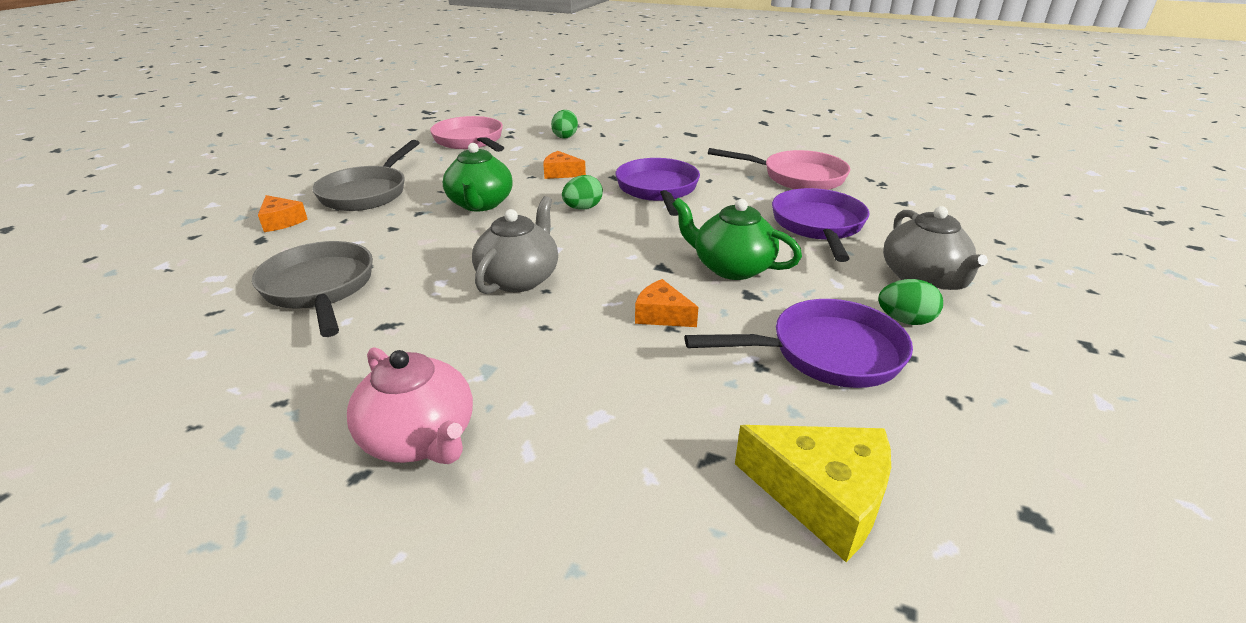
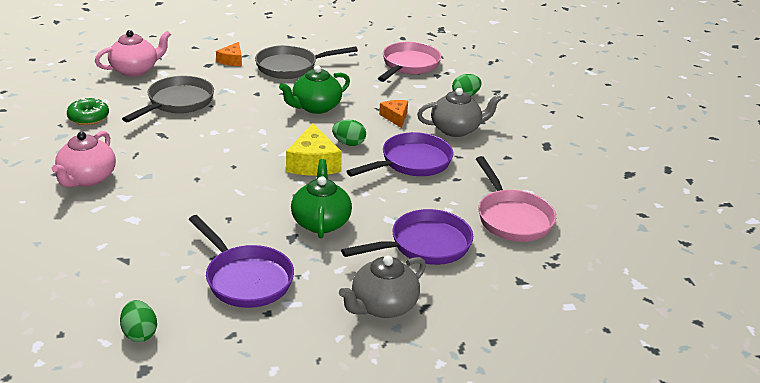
camera: 55 degrees right, 0 degrees up
(159, 299) = (135, 70): none -> pink teapot
(223, 385) = (88, 117): none -> green donut
(519, 278) = (238, 153): grey teapot -> grey teapot (456, 129)
(662, 315) = (240, 211): orange cheese -> none
(822, 497) = (117, 299): yellow cheese -> yellow cheese (313, 163)
(905, 320) = (312, 305): green egg -> green egg (139, 333)

